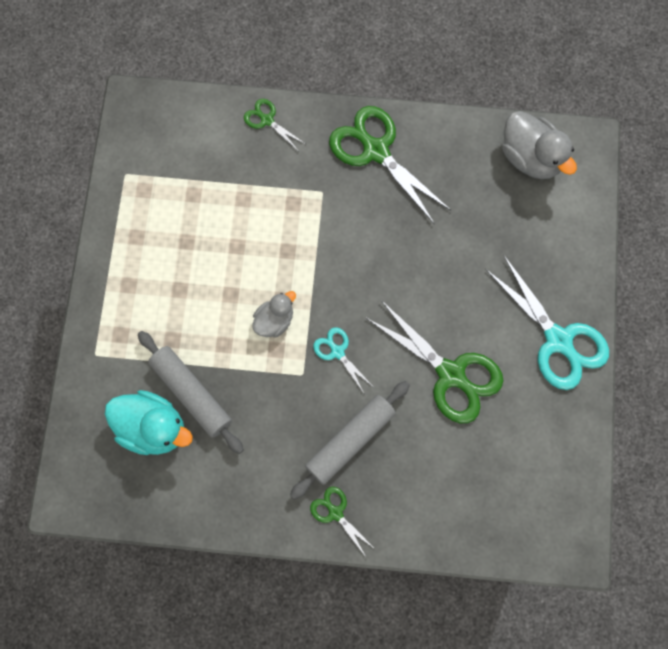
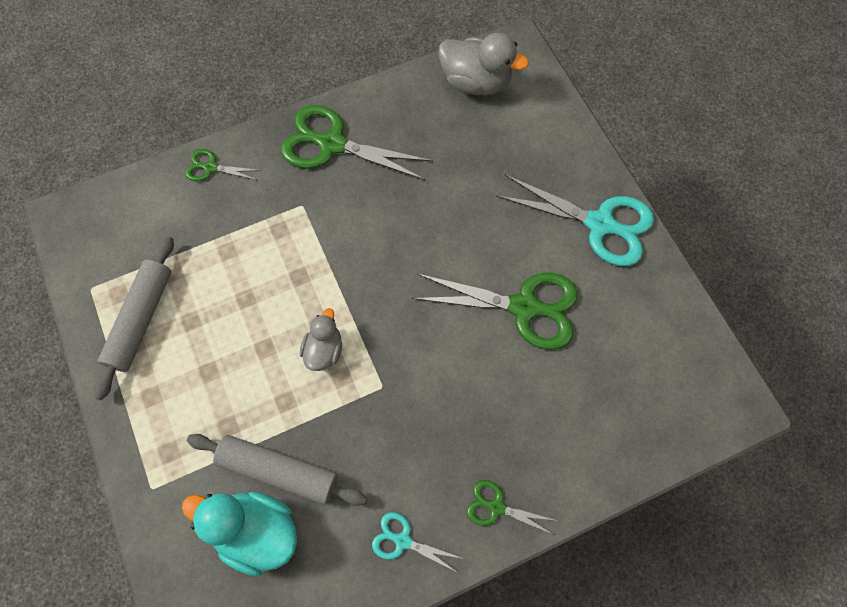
camera: 30 degrees left, 5 degrees down
(153, 428) = (256, 531): turquoise duck -> turquoise duck turned 150 degrees counterclockwise
(337, 352) = (404, 346): turquoise scissors -> turquoise scissors (403, 541)
(350, 441) = (468, 425): grey rolling pin -> grey rolling pin (141, 319)

